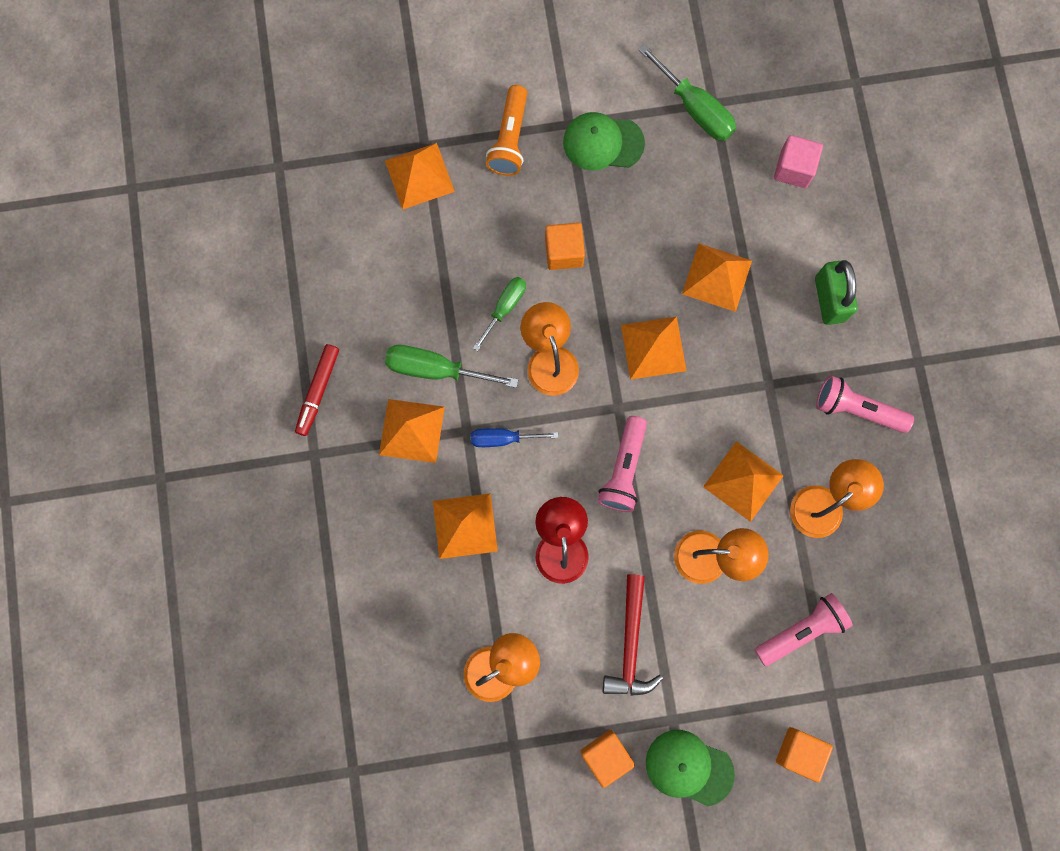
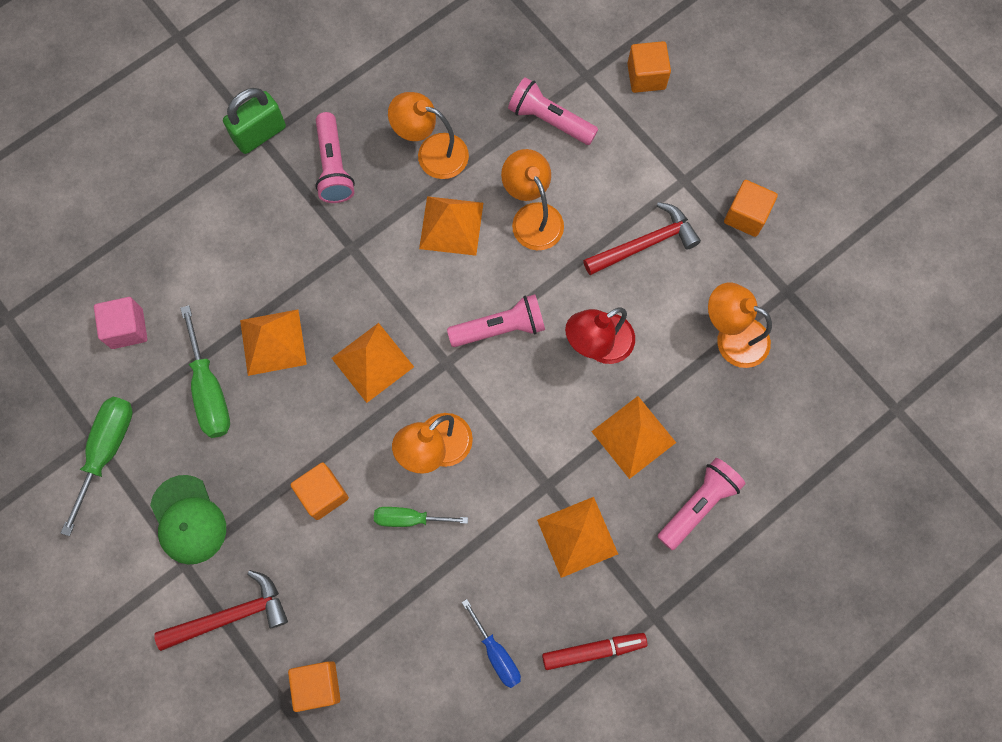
camera: 120 degrees left, 5 degrees down
(377, 544) = (698, 505): none -> pink flashlight
(419, 176) = (318, 685): orange pyramid -> orange cube
(435, 369) = (506, 549): green screwdriver -> green screwdriver (209, 391)
(503, 438) = (535, 448): blue screwdriver -> blue screwdriver (496, 653)
(509, 139) = (230, 615): orange flashlight -> red hammer
(689, 767) = (712, 149): green cap -> none
(829, 299) = (243, 236): green padlock -> green padlock (260, 134)

